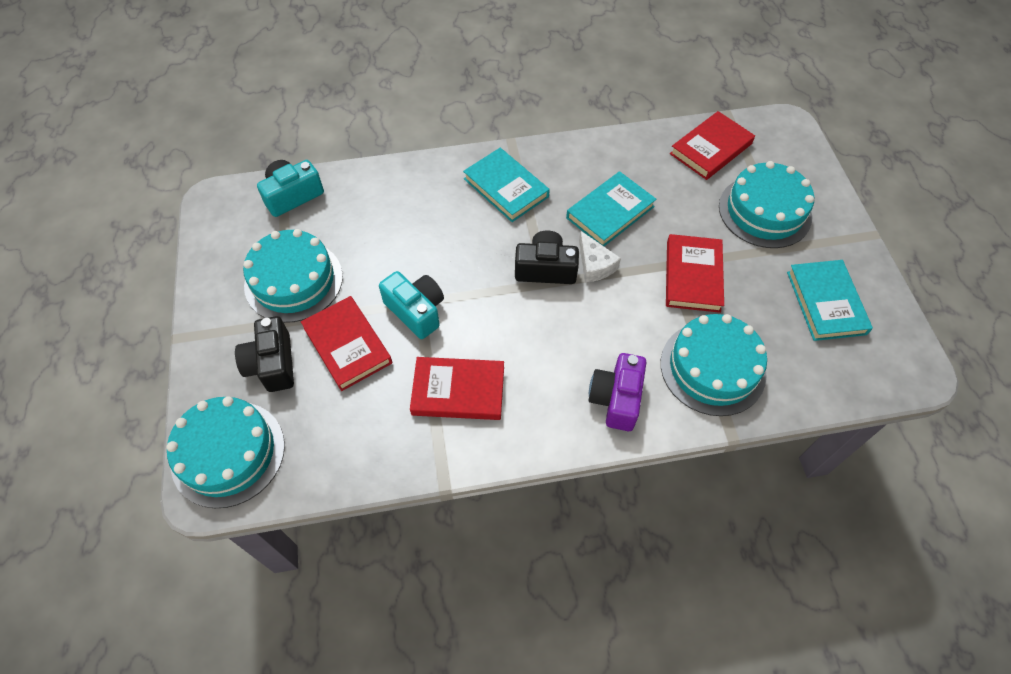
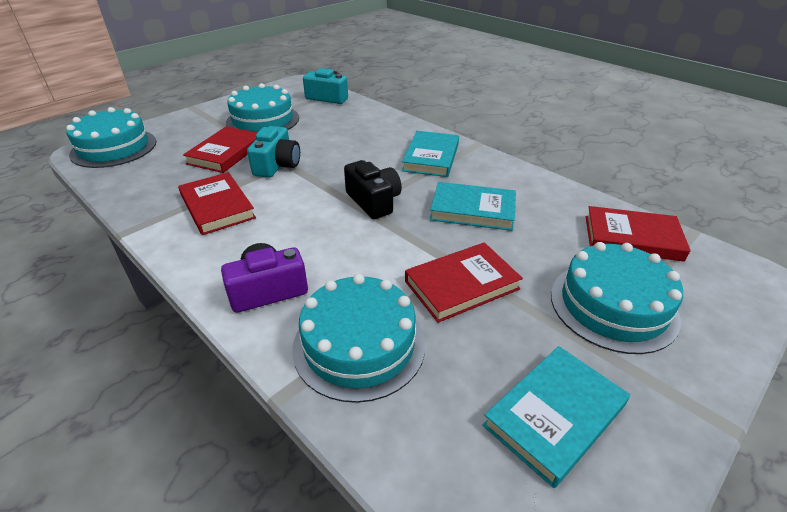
camera: 55 degrees right, 20 degrees down
(272, 364) = (192, 136): black camera -> none
(594, 265) = (406, 223): white cheese -> none

